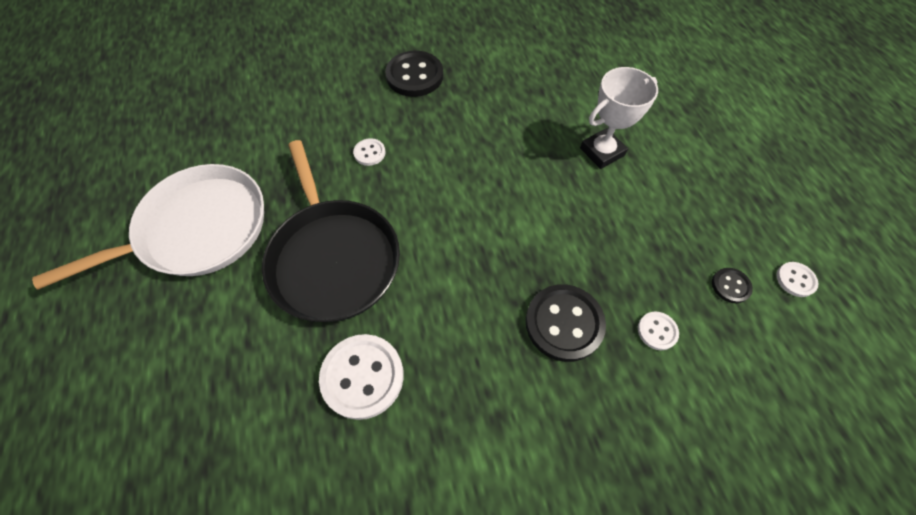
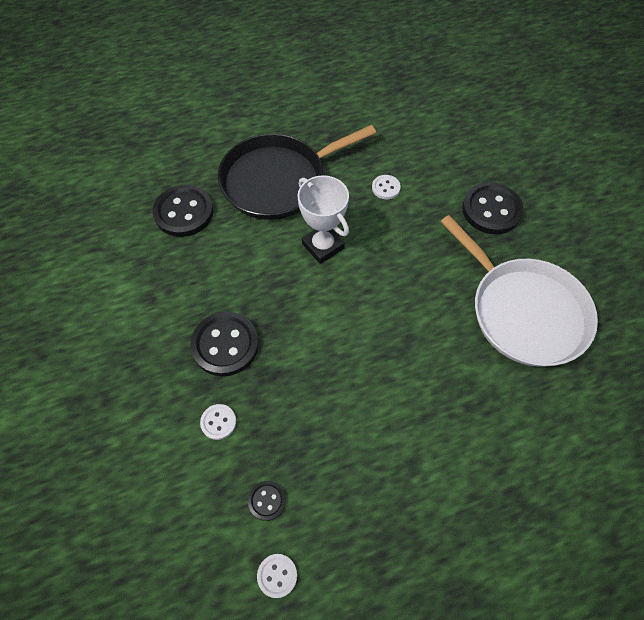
camera: 85 degrees right, 0 degrees up
(197, 229) = (296, 98): white pan -> white pan (523, 311)
(362, 376) = (184, 212): white button -> black button
(602, 152) = (422, 386): white trophy -> white trophy (323, 246)

